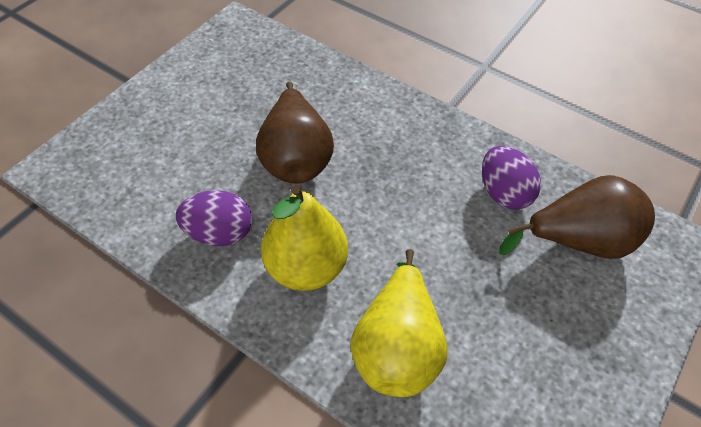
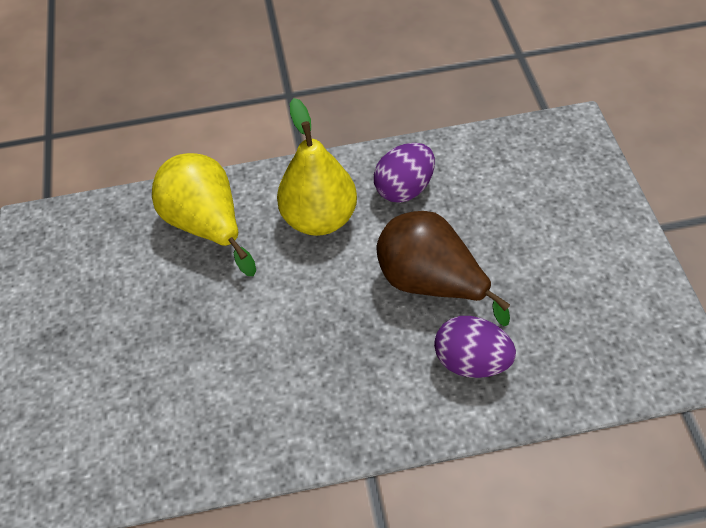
camera: 140 degrees right, 0 degrees up
(503, 193) = (229, 409): purple egg -> purple egg (471, 362)
(578, 241) = (129, 419): brown pear -> none

